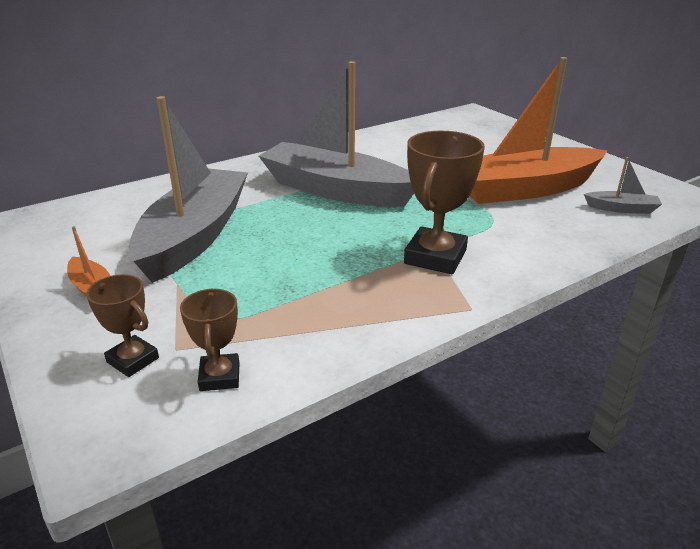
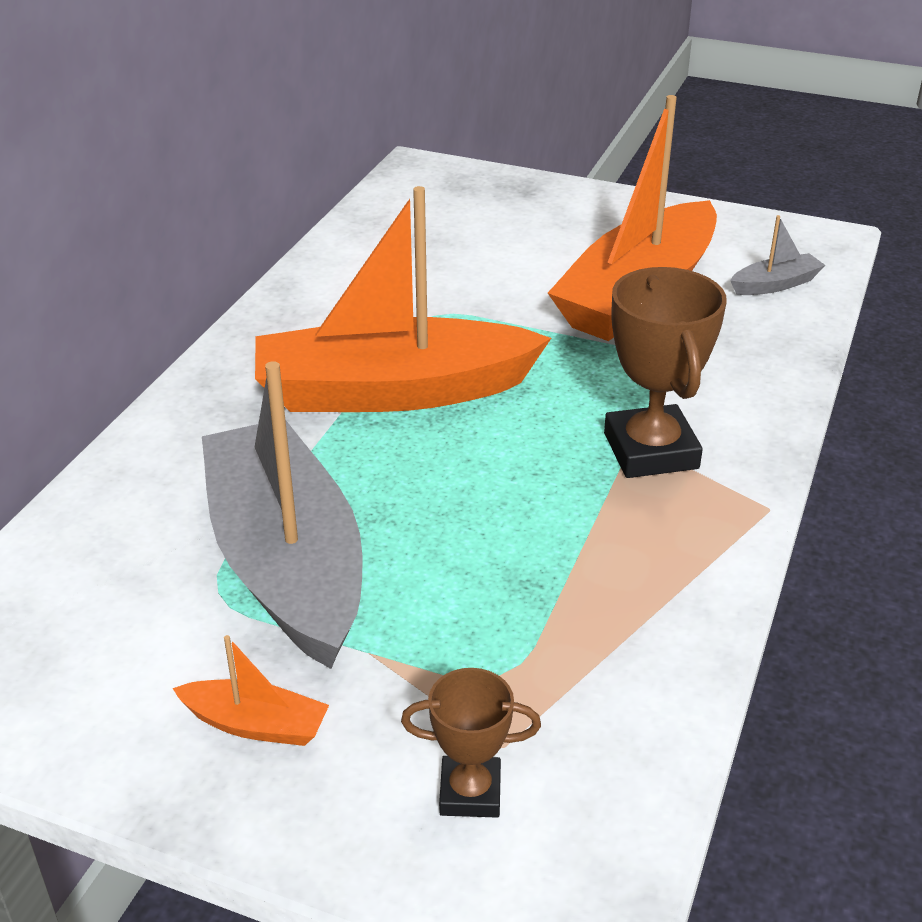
camera: 35 degrees left, 5 degrees up
(220, 376) = (607, 751): brown trophy -> none
(335, 190) = (392, 391): grey boat -> orange boat

